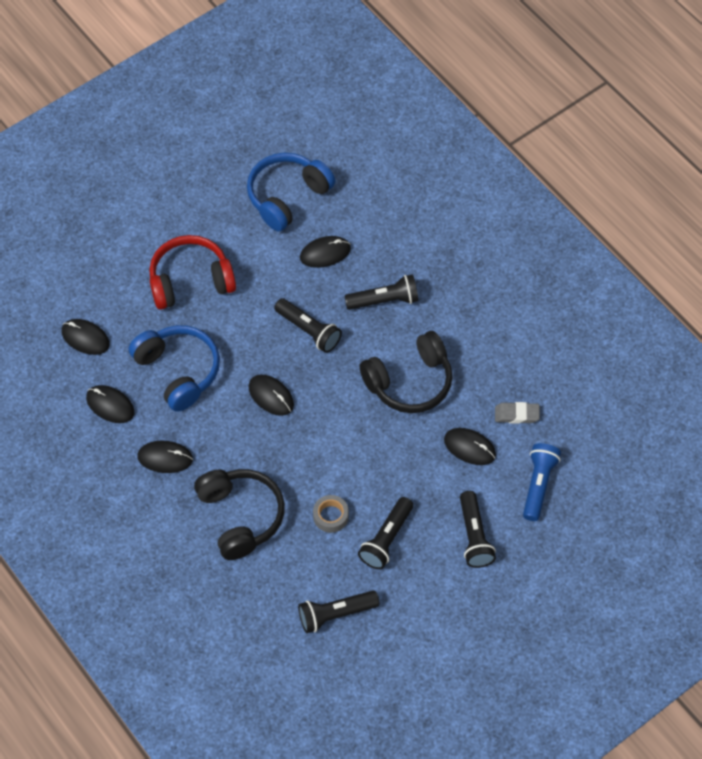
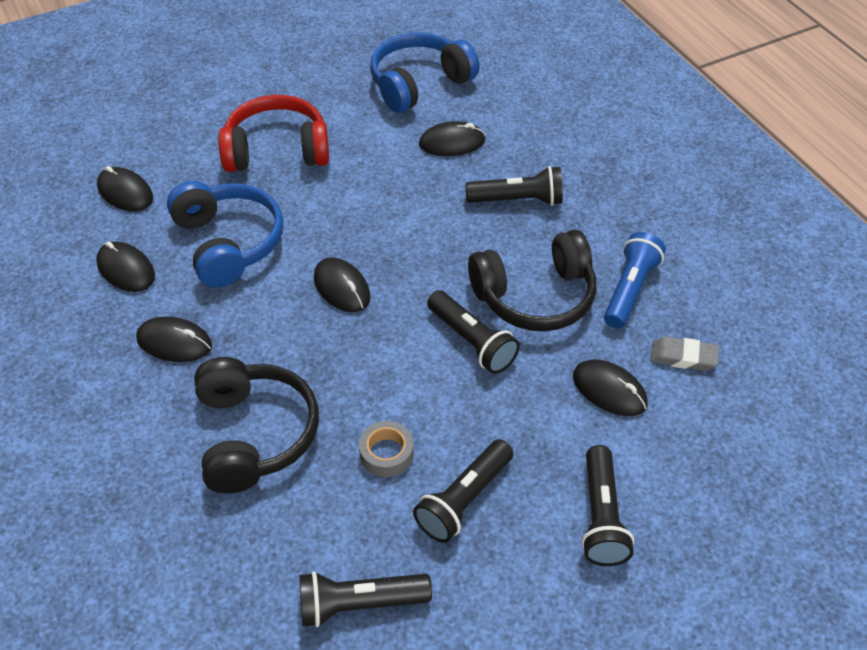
camera: 10 degrees right, 10 degrees down
(308, 330) = (411, 220): black flashlight -> black flashlight (472, 341)
(538, 485) = (708, 457): blue flashlight -> blue flashlight (629, 290)

